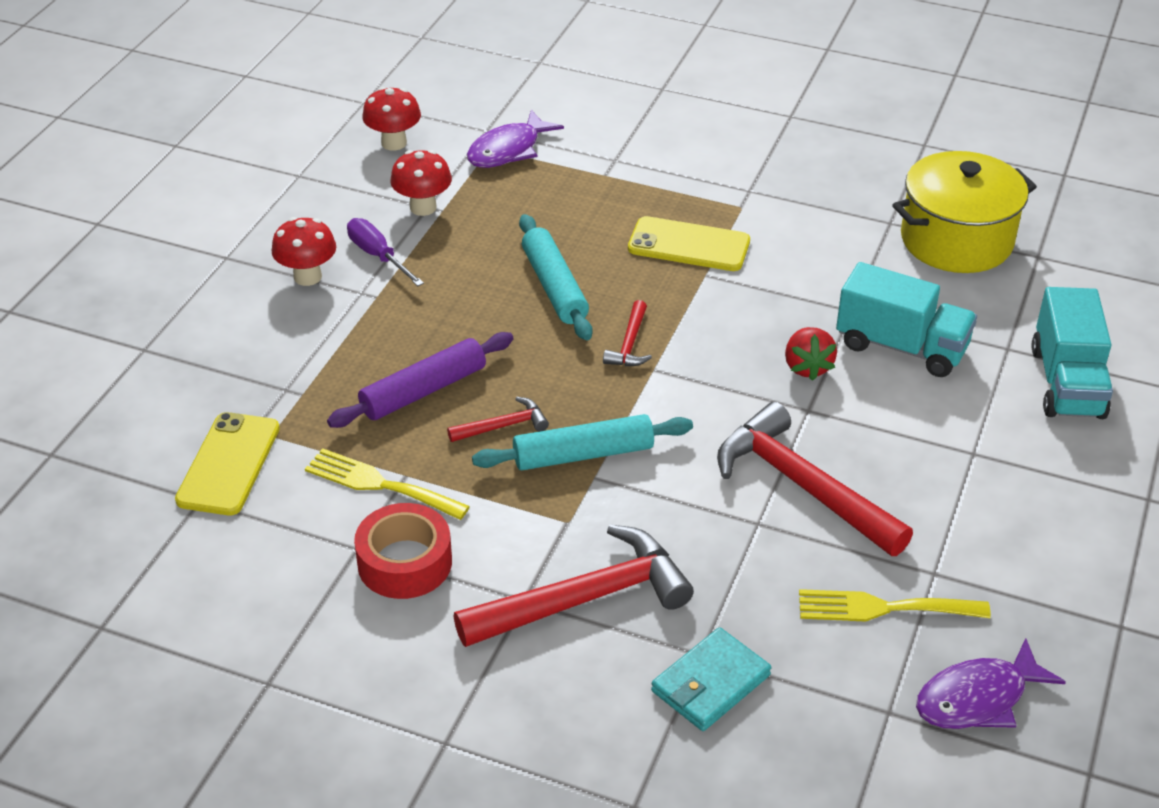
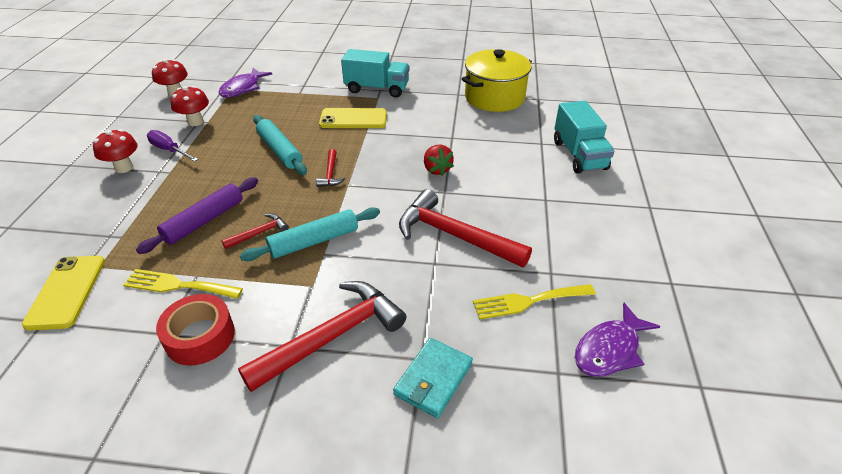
camera: 15 degrees left, 0 degrees up
(901, 347) = (485, 151): turquoise truck -> turquoise truck (377, 89)

